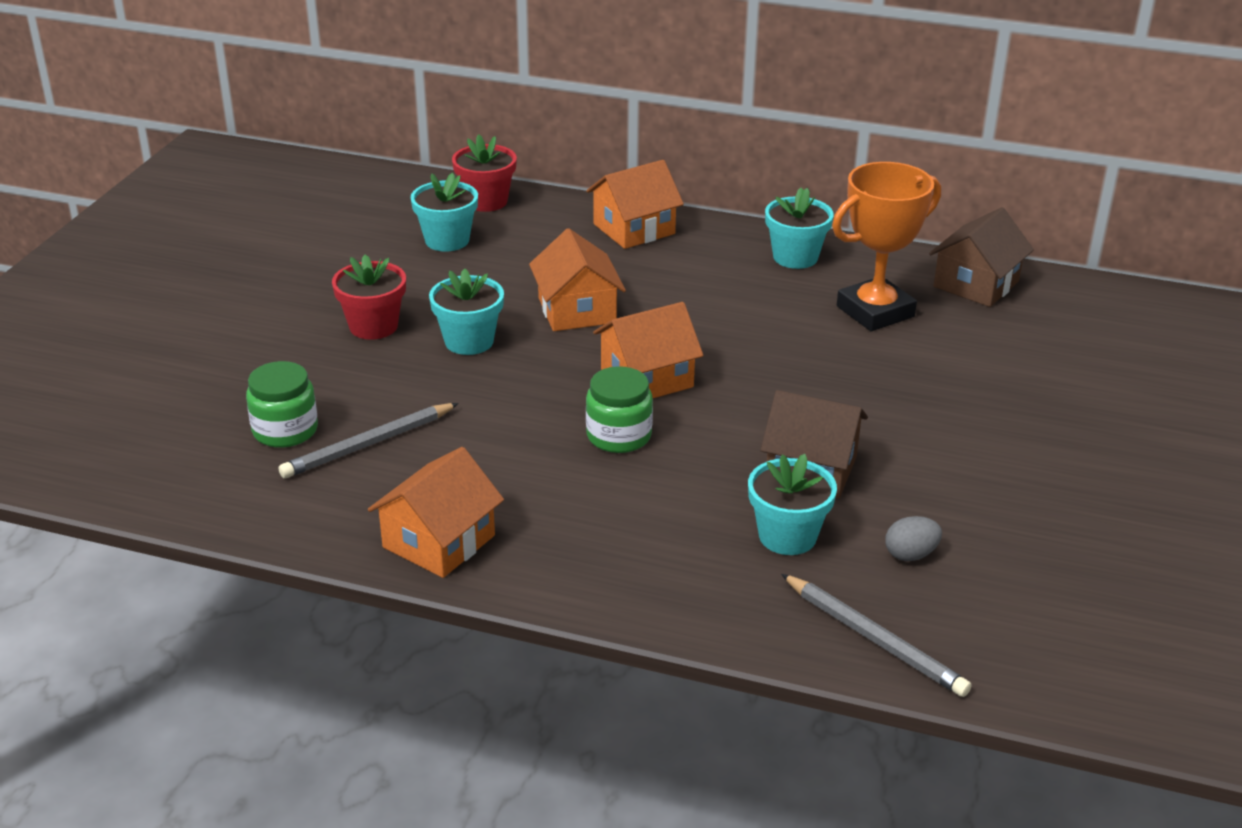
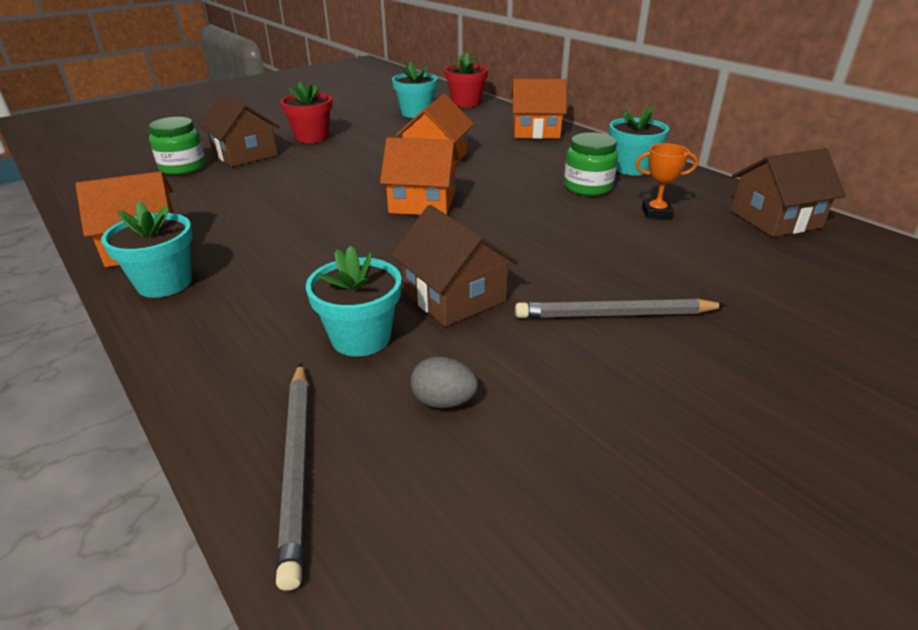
camera: 35 degrees right, 0 degrees up
(332, 383) = (245, 154): none -> brown house
(368, 445) = (207, 186): grey pencil -> grey pencil (614, 314)
(469, 341) = (348, 156): turquoise flower pot -> turquoise flower pot (164, 283)
(619, 436) = (350, 227): green jar -> green jar (588, 187)
(875, 311) = (656, 213): orange trophy -> orange trophy, size x0.49

